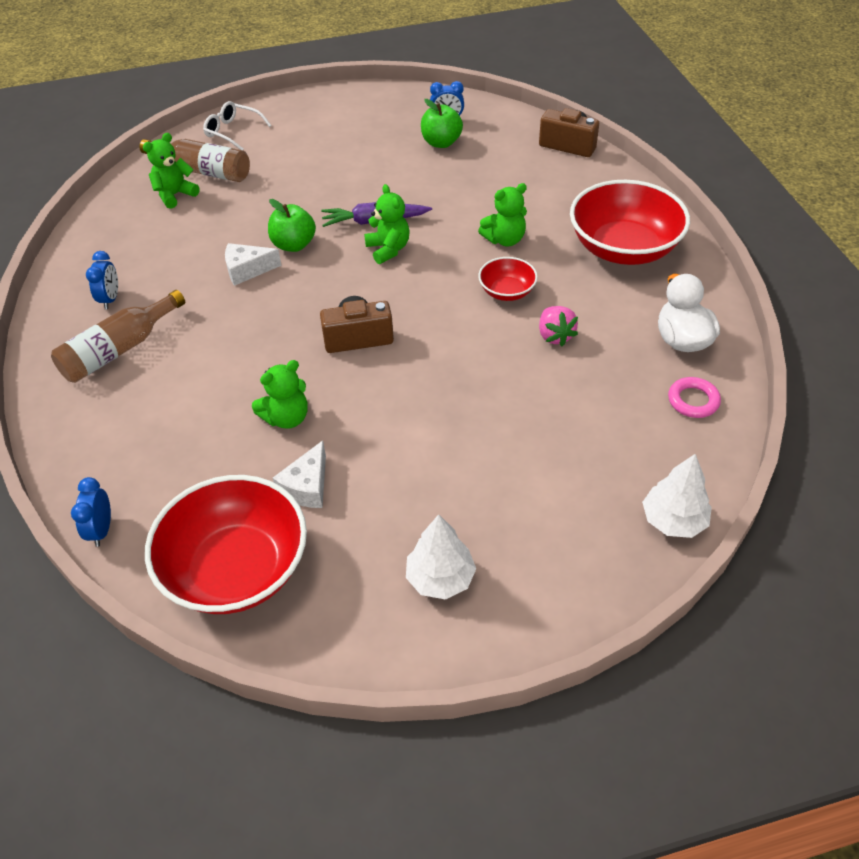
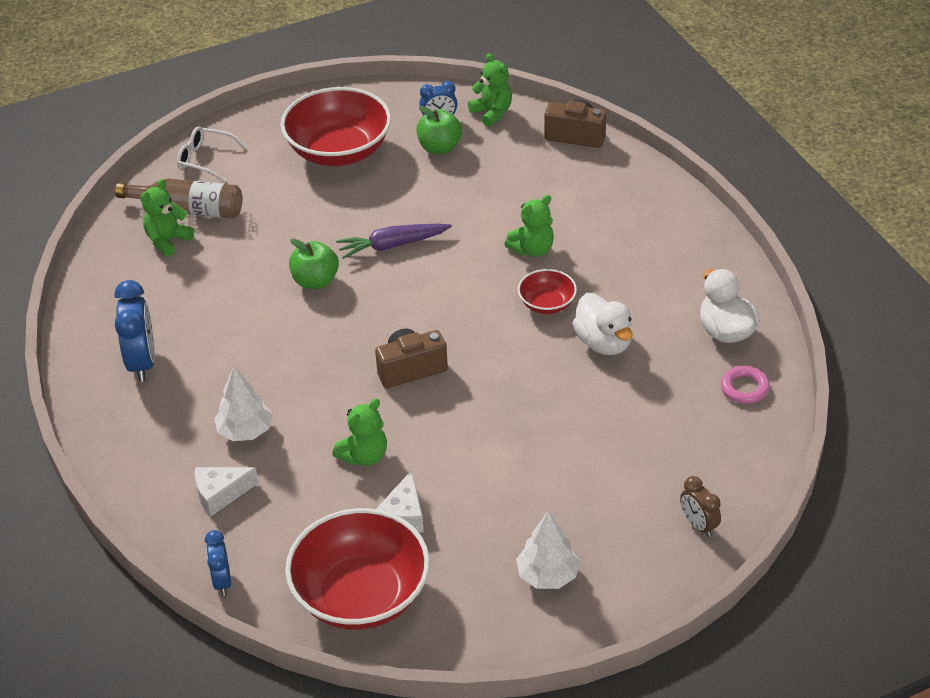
camera: 10 degrees left, 5 degrees down
(110, 299) = (142, 363): blue clock -> blue clock, size x1.71
(119, 350) = (172, 413): brown bottle -> none
(247, 270) = (275, 314): white cheese -> white cheese (220, 494)
(388, 249) = (415, 274): green teddy bear -> green teddy bear (492, 113)
(555, 336) = (603, 343): pink strawberry -> white duck
(618, 545) = (698, 525): none -> brown clock
(623, 248) = (653, 244): red bowl -> red bowl (339, 151)
(673, 520) = (743, 497): white tree -> white tree (245, 431)

